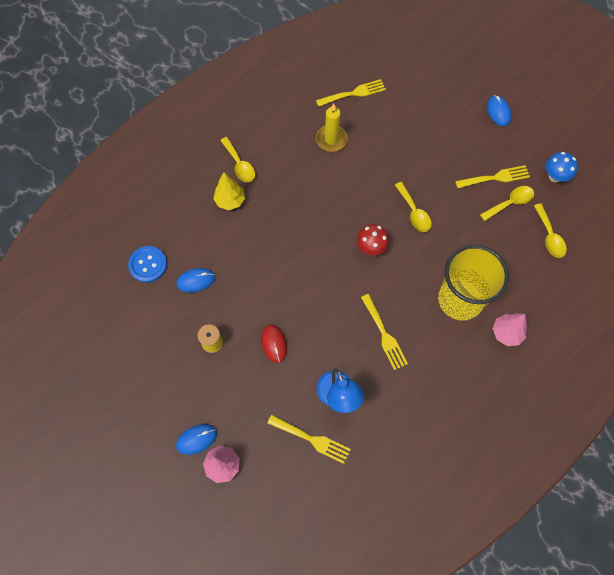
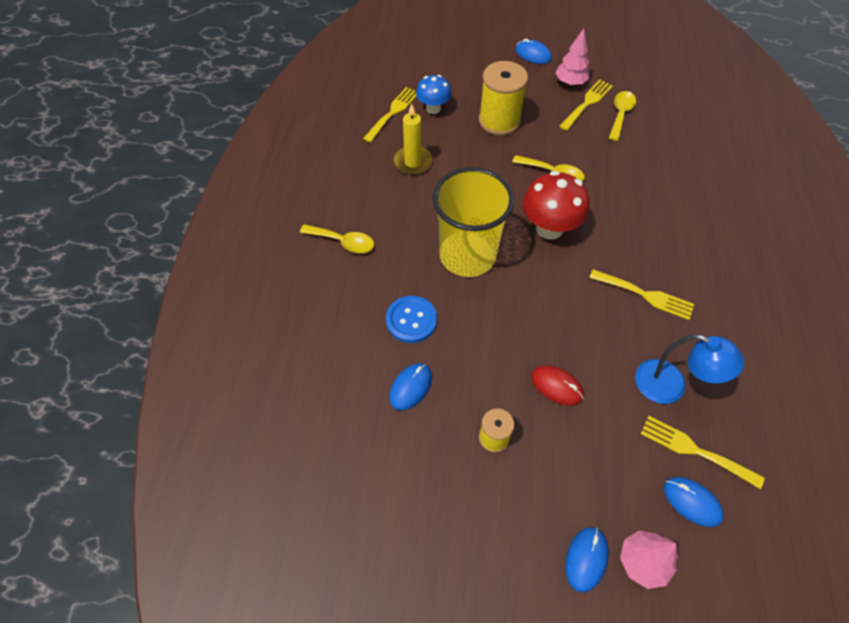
camera: 40 degrees left, 10 degrees down
(148, 265) = (339, 412): blue button -> blue button (411, 320)
(230, 200) = (367, 282): yellow tree -> none
(280, 462) = (692, 502): none -> blue mouse
(312, 439) = (694, 450): yellow fork -> yellow fork turned 135 degrees counterclockwise
(371, 247) = (549, 228): red mushroom -> red mushroom, size x1.60
(418, 148) = (499, 121): none -> yellow spool
(460, 300) = (671, 217): yellow cup -> yellow cup (467, 255)
(506, 333) = (737, 216): pink tree -> pink tree (570, 82)
(549, 236) = (678, 119): yellow spoon -> none
(555, 176) = (630, 73): blue mushroom -> blue mushroom (433, 108)

